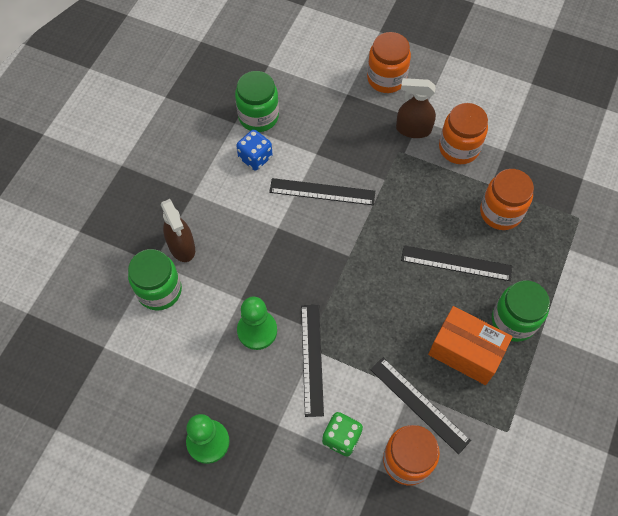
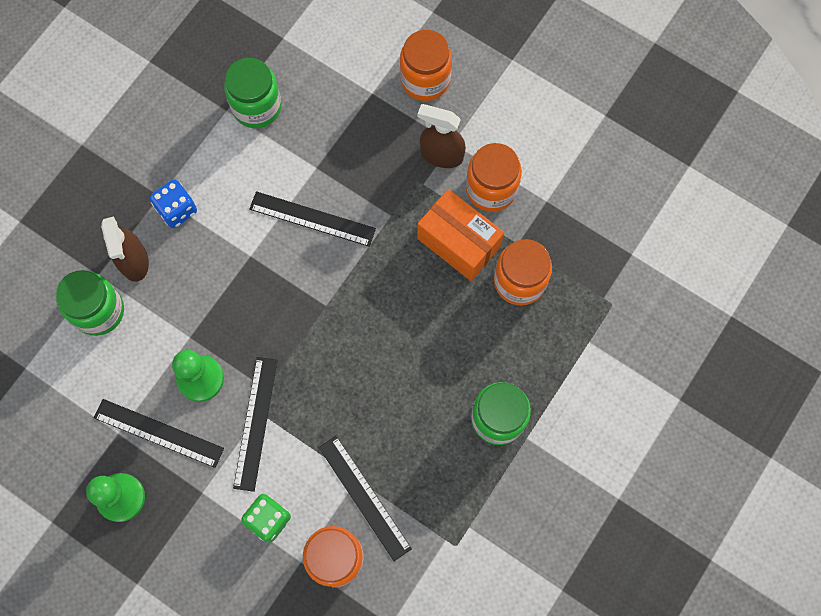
camera: 10 degrees right, 10 degrees up
(255, 157) = (242, 161): blue dice -> blue dice (177, 210)
(456, 263) = (449, 336): black ruler -> black ruler (158, 433)
(465, 352) = (432, 446): orange box -> orange box (458, 242)

